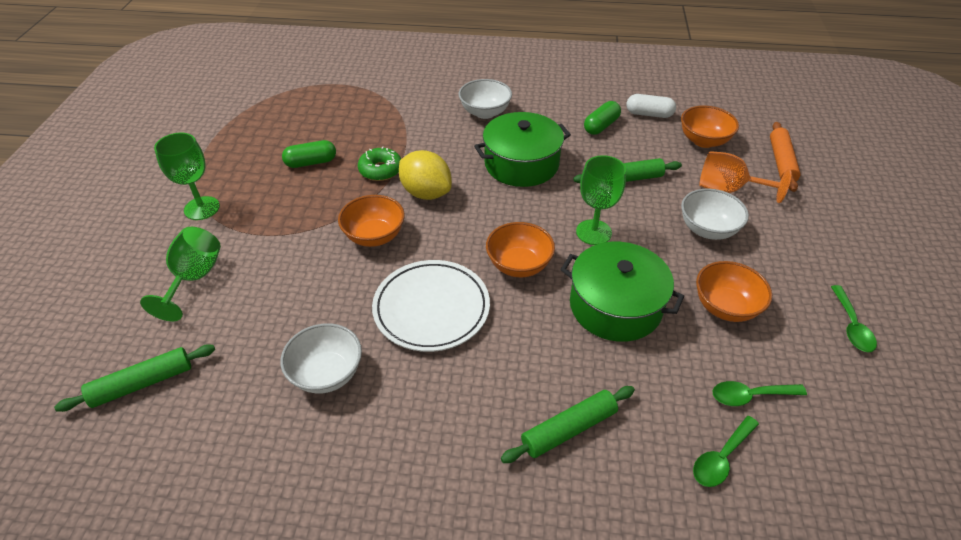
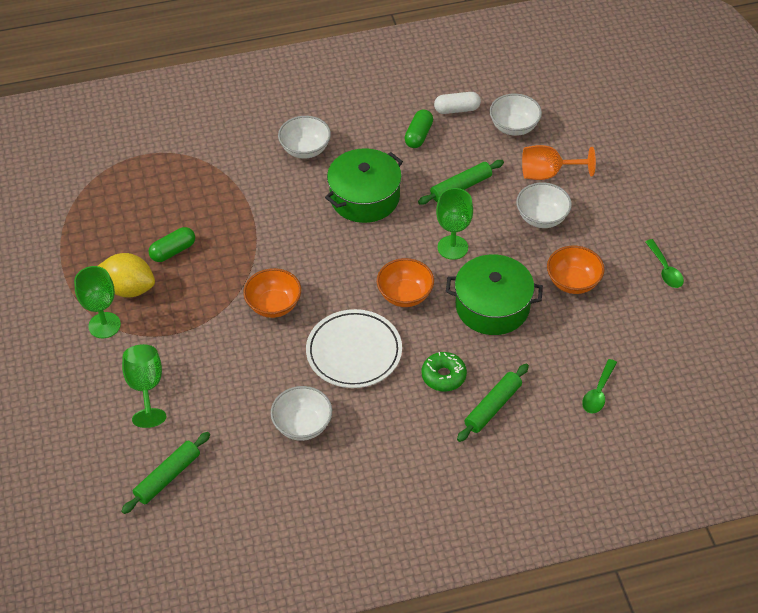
camera: 20 degrees left, 5 degrees up
(380, 170) = (242, 240): green donut -> green donut (443, 376)
(426, 193) = (295, 251): yellow lemon -> yellow lemon (129, 288)
(703, 141) = (514, 127): orange bowl -> white bowl
(750, 396) = (606, 345): green spoon -> none
(781, 162) = (584, 131): orange rolling pin -> none

